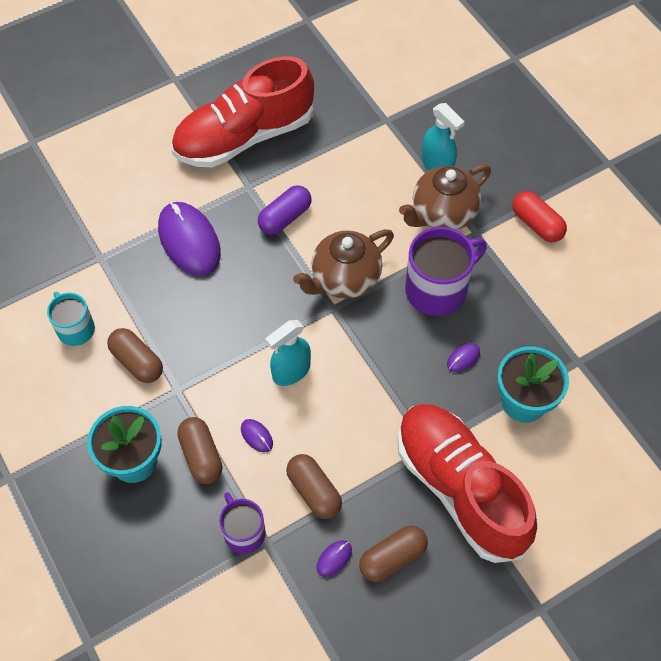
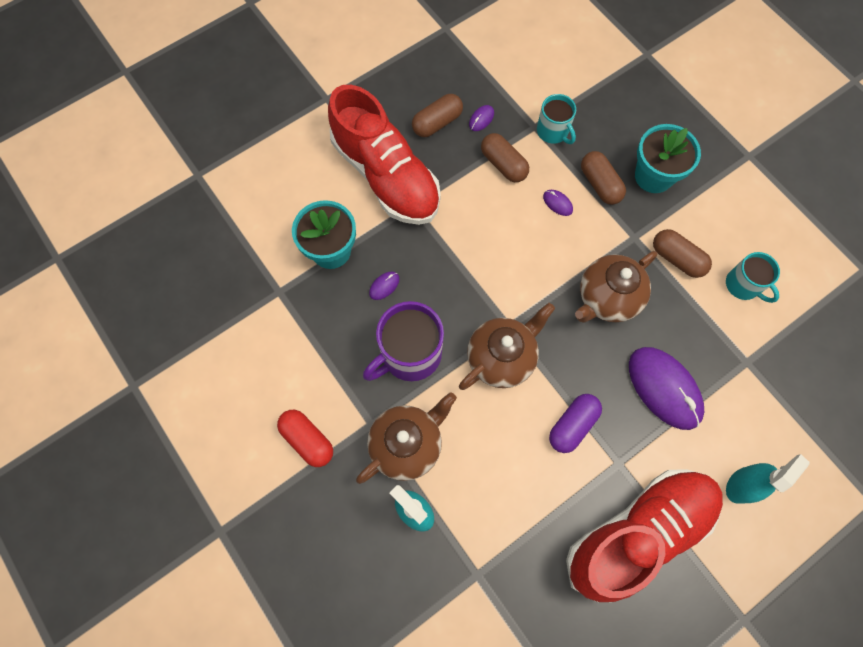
camera: 175 degrees right, 10 degrees up
(225, 327) = (607, 298): none -> brown teapot
(244, 532) = (553, 131): purple mug -> turquoise mug
(291, 371) = (538, 261): turquoise spray bottle -> turquoise spray bottle (742, 484)

